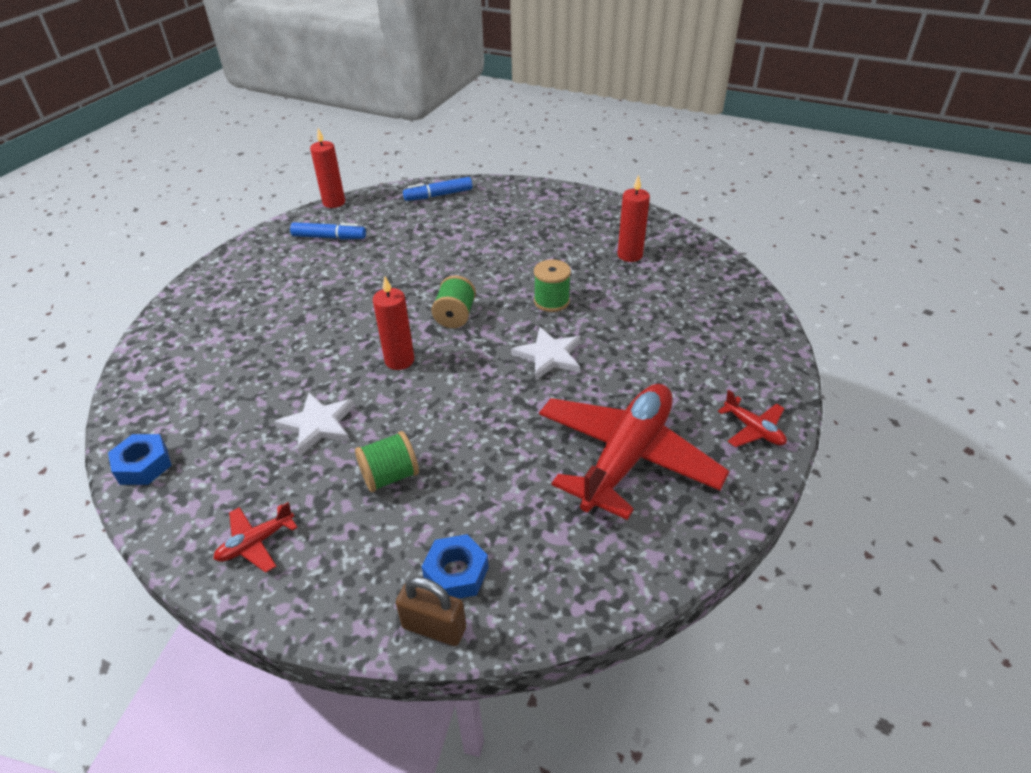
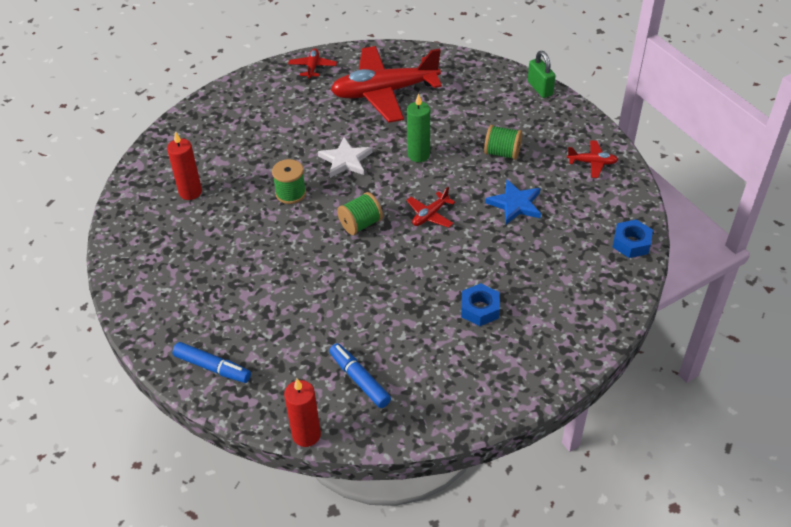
camera: 135 degrees left, 5 degrees up
(318, 425) = (515, 204): white star -> blue star
(399, 360) = (430, 215): red candle -> red plane
(434, 627) = (540, 88): brown padlock -> green padlock
(456, 573) = (512, 99): blue nut -> blue nut (480, 309)
(484, 409) = (418, 155): none -> green candle

